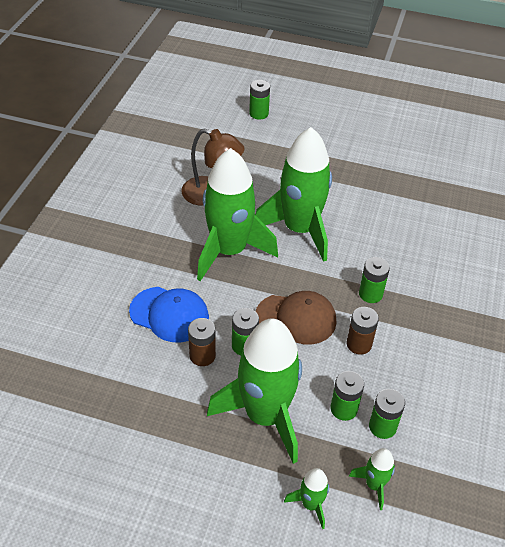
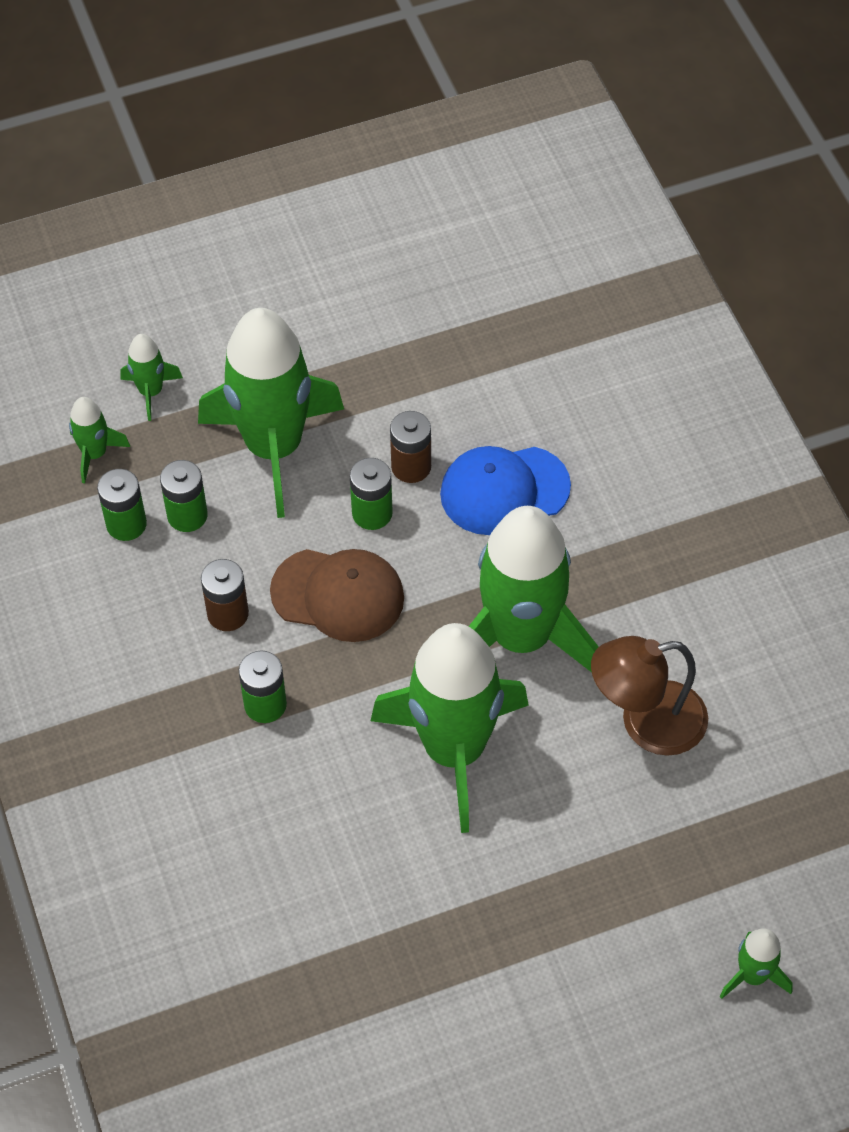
camera: 145 degrees right, 10 degrees up
(259, 113) = (753, 975): green battery -> green rocket
(296, 319) = (338, 595): brown cap -> brown cap turned 135 degrees counterclockwise

